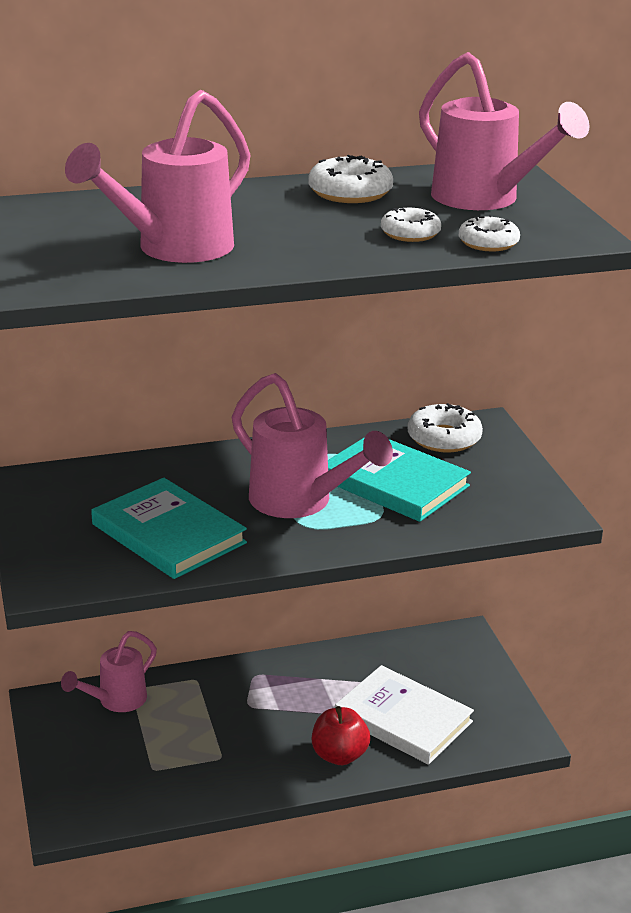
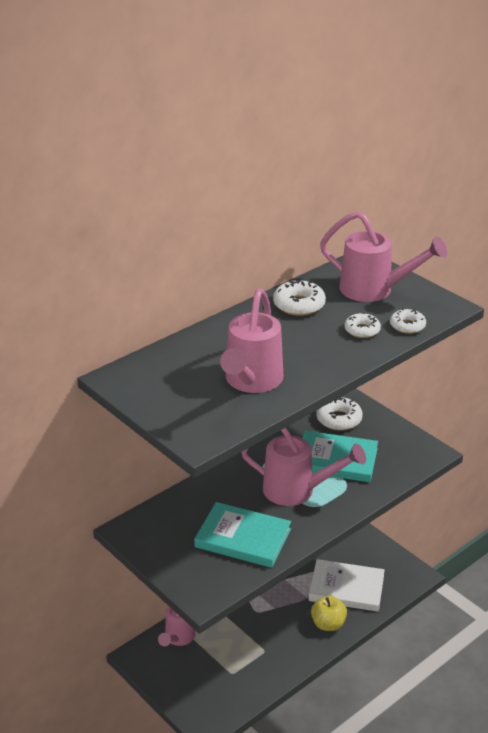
camera: 25 degrees left, 5 degrees up
(339, 755) = (328, 624): red apple -> yellow apple

